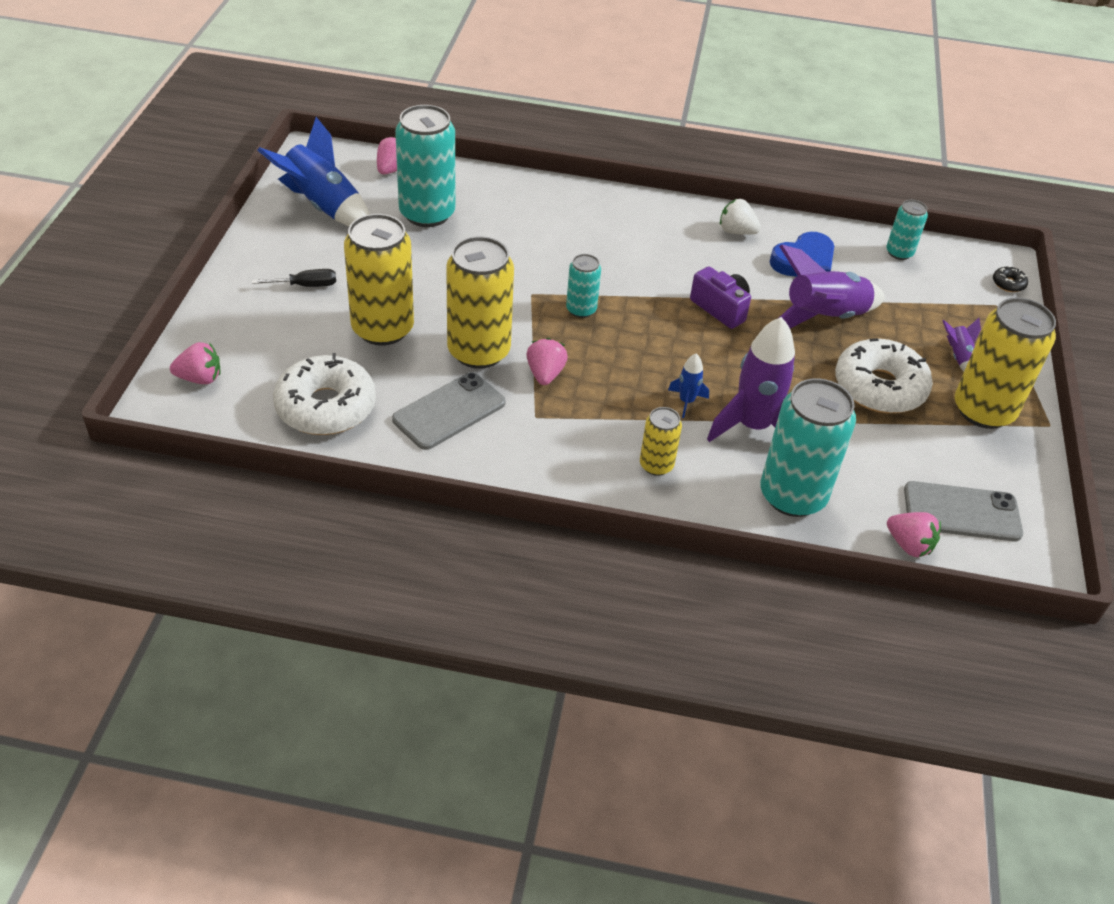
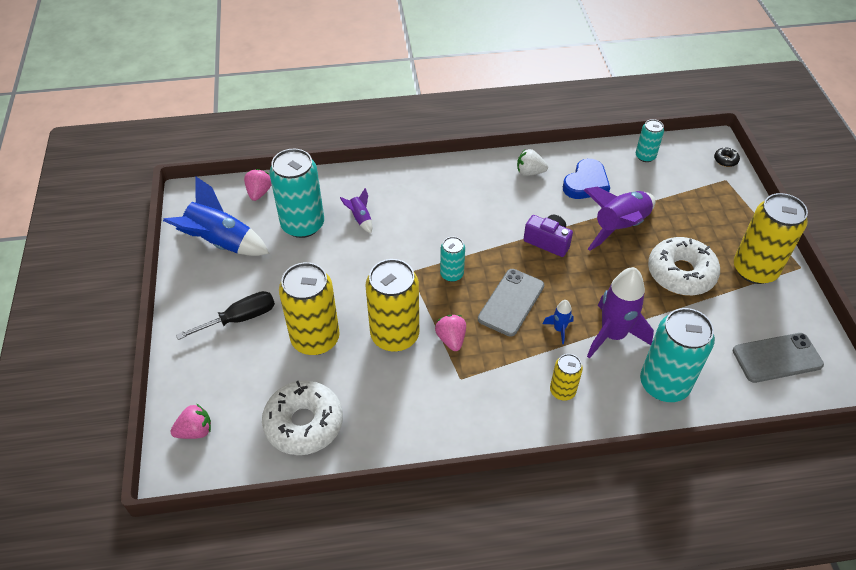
camera: 15 degrees left, 5 degrees up
(306, 285) = (240, 318): black screwdriver -> black screwdriver, size x1.51
(449, 411) = (396, 395): grey phone -> grey phone (511, 302)
(909, 545) = (756, 397): pink strawberry -> none
(958, 358) = (720, 231): purple rocket -> purple rocket (360, 218)

